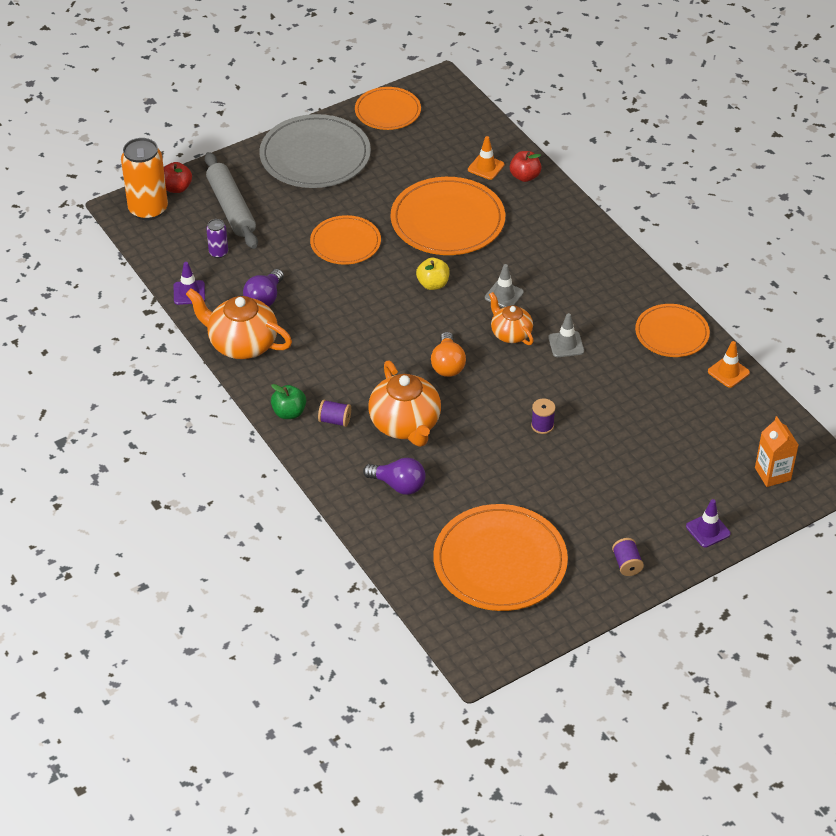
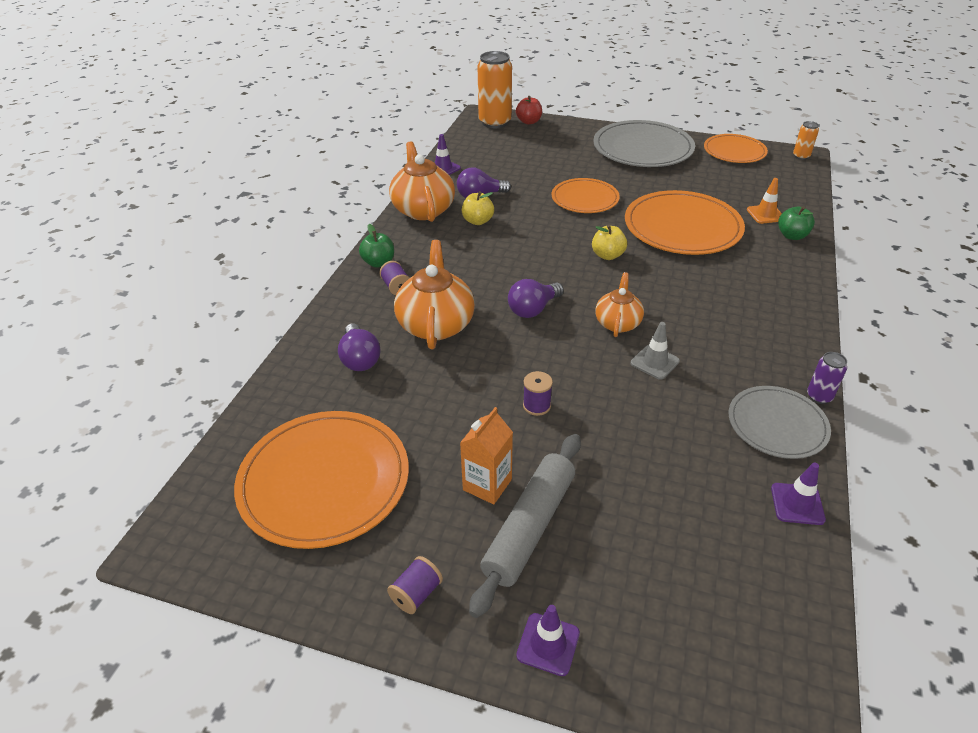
camera: 50 degrees right, 5 degrees down
(218, 253) = (496, 160): purple can -> purple can (819, 396)
(231, 208) = (543, 145): grey rolling pin -> grey rolling pin (529, 527)
(300, 323) = (478, 221): none -> yellow apple
(405, 424) = (436, 324): orange teapot -> orange teapot turned 150 degrees clockwise
(441, 84) = (801, 156): none -> orange can
(447, 365) = (533, 309): orange light bulb -> purple light bulb
(504, 295) = (654, 295): grey traffic cone -> none
(524, 176) = (792, 236): red apple -> green apple
(672, 333) = (777, 424): orange plate -> grey plate
(728, 372) = (797, 504): orange traffic cone -> purple traffic cone
(772, 474) = (712, 655): orange carton -> orange carton (487, 484)

